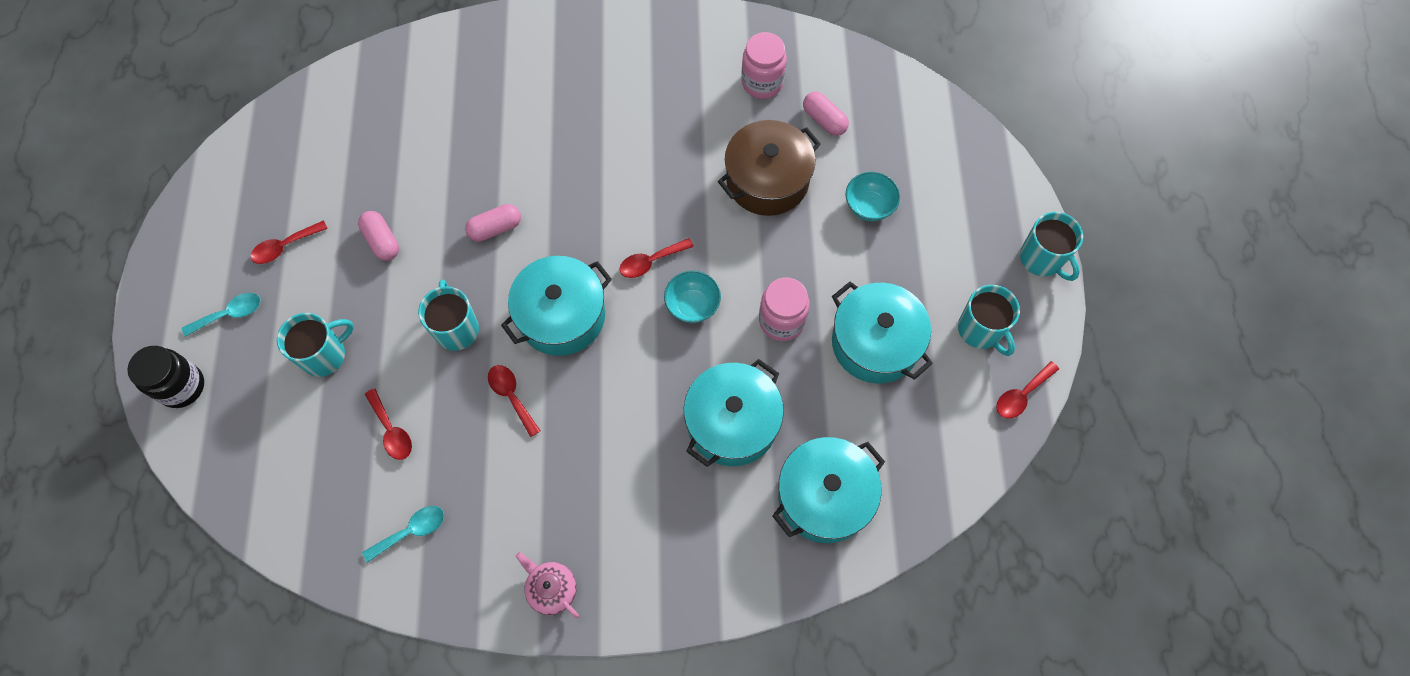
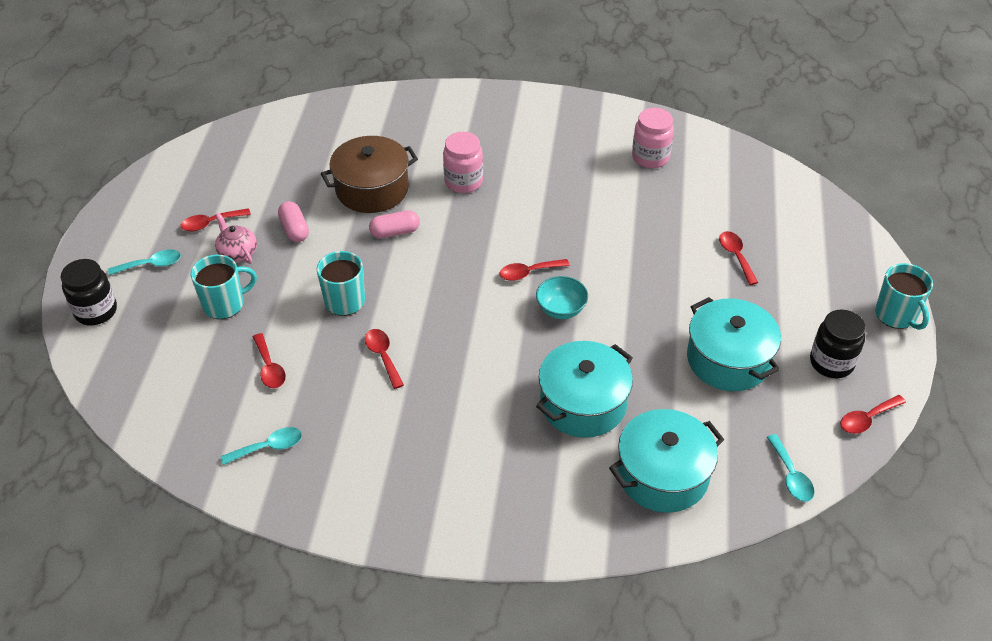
camera: 10 degrees right, 20 degrees down
(551, 589) = (388, 512): pink teapot -> pink teapot (238, 252)
(561, 316) = (440, 302): turquoise pot -> none
(767, 180) = (644, 226): brown pot -> brown pot (372, 189)
(781, 321) = (642, 331): pink jar -> pink jar (463, 182)
(824, 120) = (702, 190): pink capsule -> none
(869, 206) = (736, 256): turquoise bowl -> red spoon
(952, 476) = (791, 475): none -> turquoise spoon
(980, 330) = (831, 363): turquoise mug -> black jar

